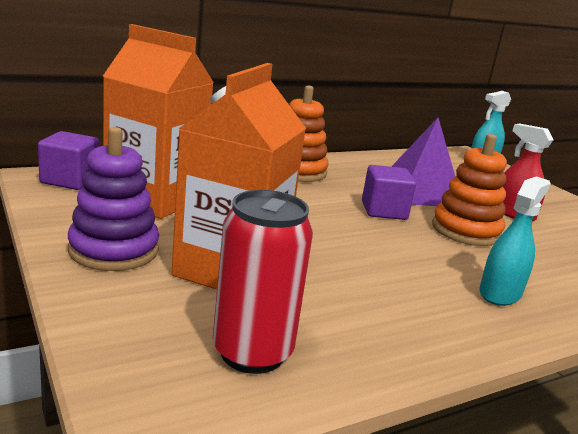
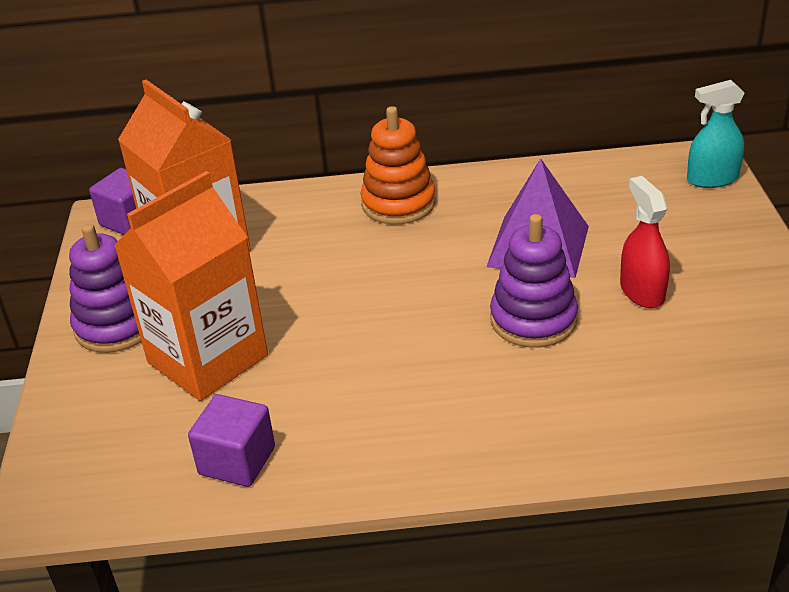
camera: 30 degrees right, 15 degrees up
(252, 353) = (158, 458): red can -> none
(384, 211) = (453, 279): purple cube -> purple cube (237, 461)
(465, 231) = (533, 320): orange stacking toy -> purple stacking toy
(500, 293) = (474, 421): turquoise spray bottle -> none

